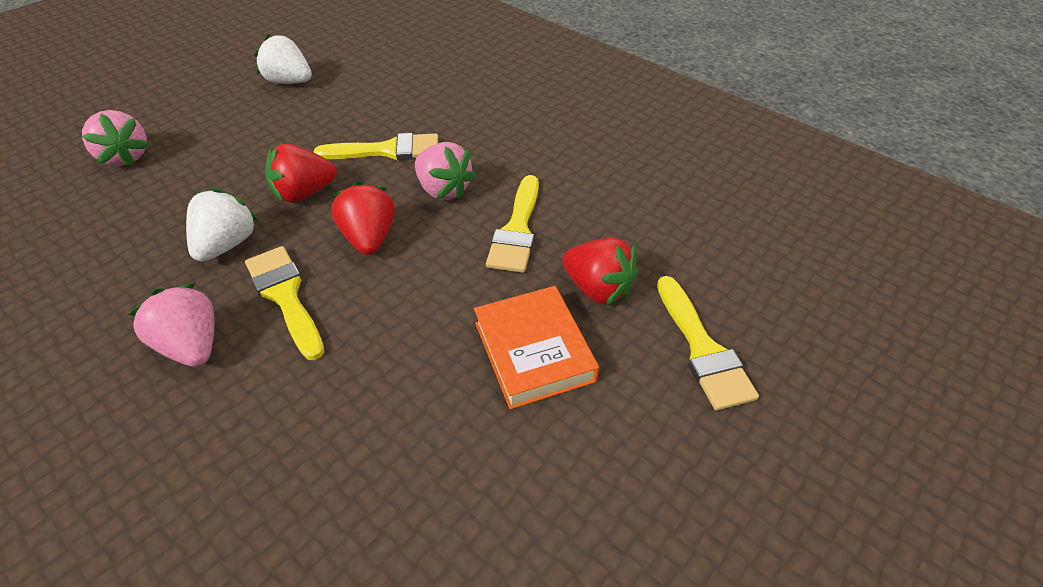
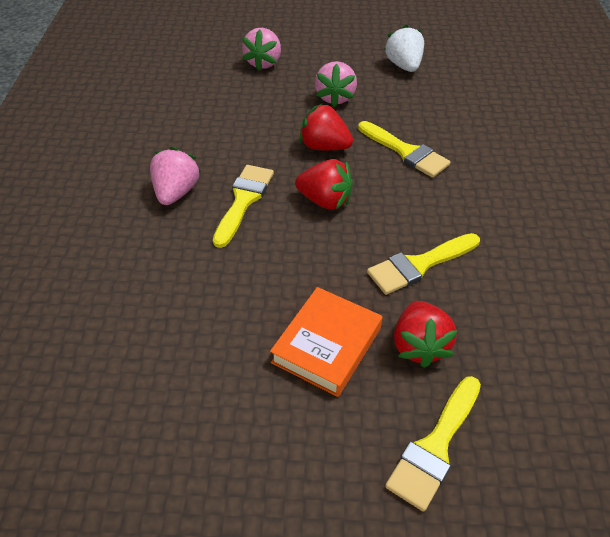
camera: 50 degrees right, 0 degrees up
(227, 244) = (251, 149): white strawberry -> none
(369, 238) = (325, 201): red strawberry -> red strawberry turned 75 degrees clockwise
(443, 190) = (407, 203): pink strawberry -> pink strawberry (335, 97)

